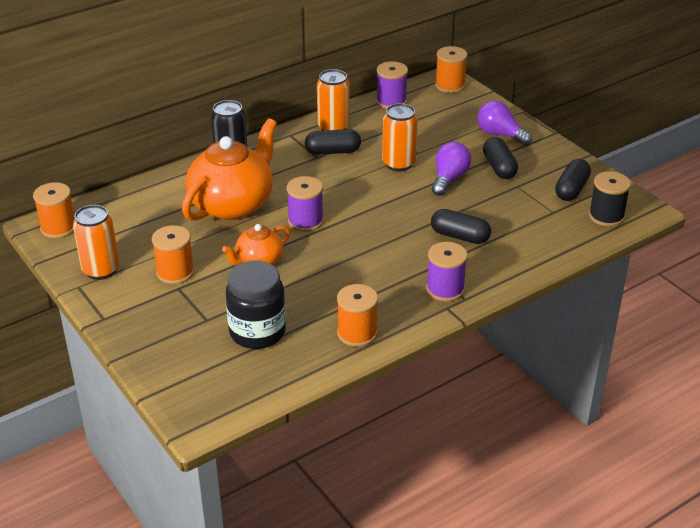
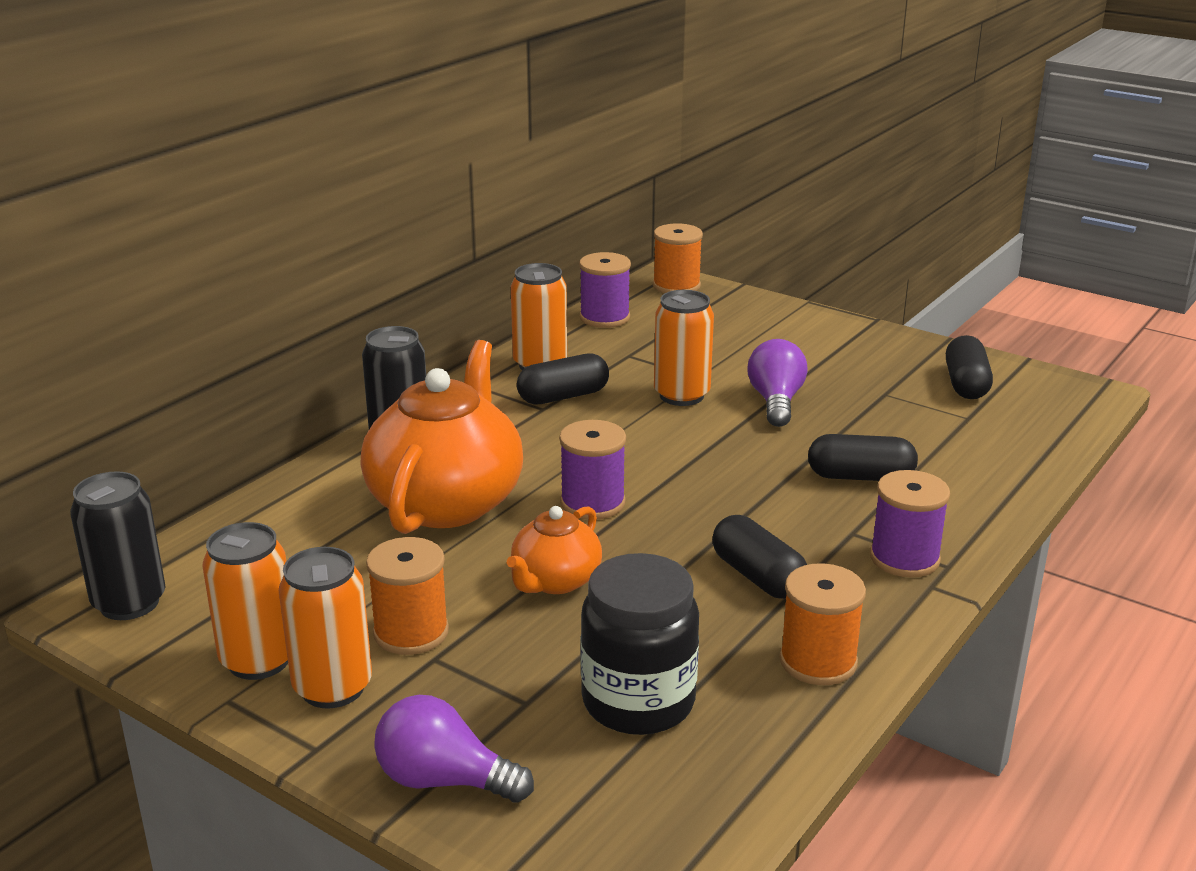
camera: 20 degrees left, 10 degrees down
(58, 227) = (129, 603): orange spool -> black can
(126, 291) = (333, 688): none -> orange can
(499, 167) = (837, 374): black capsule -> black capsule (758, 576)
(500, 134) = (801, 333): purple light bulb -> purple light bulb (444, 780)
(606, 216) = (1047, 409): black spool -> none

